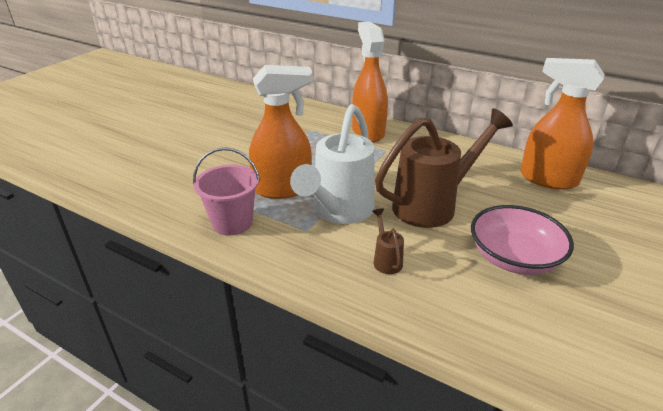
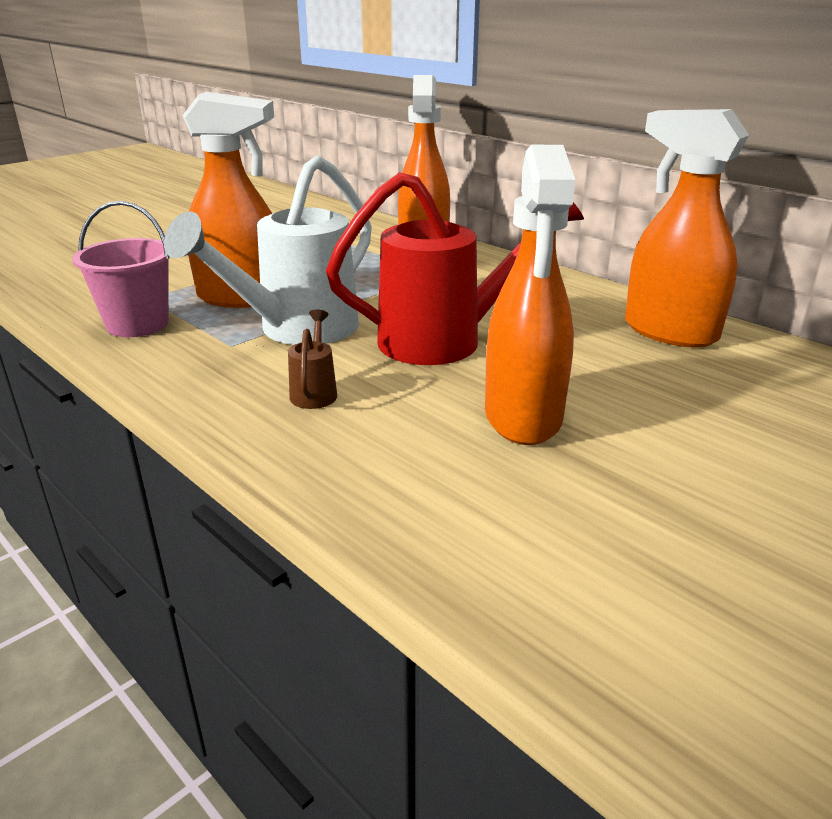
camera: 15 degrees right, 5 degrees down
(432, 205) = (446, 340): brown watering can -> red watering can
(514, 257) = (523, 417): pink bowl -> orange spray bottle

